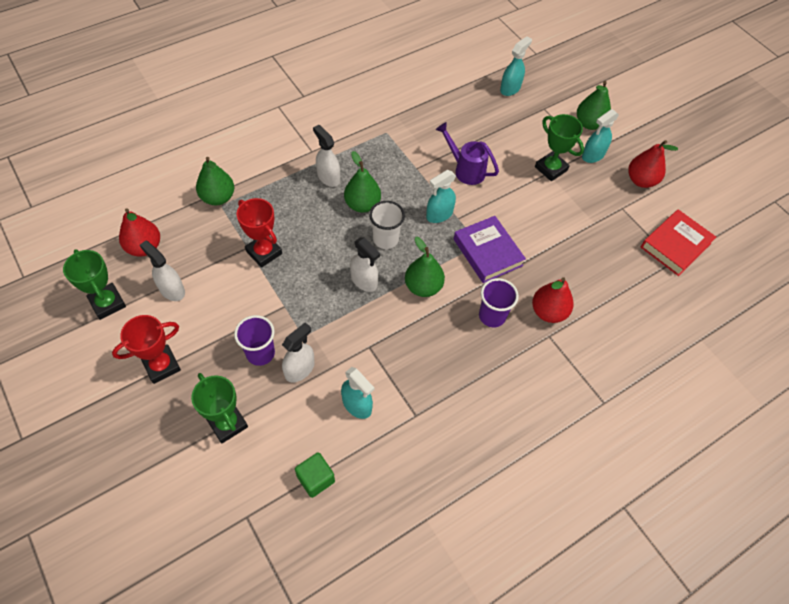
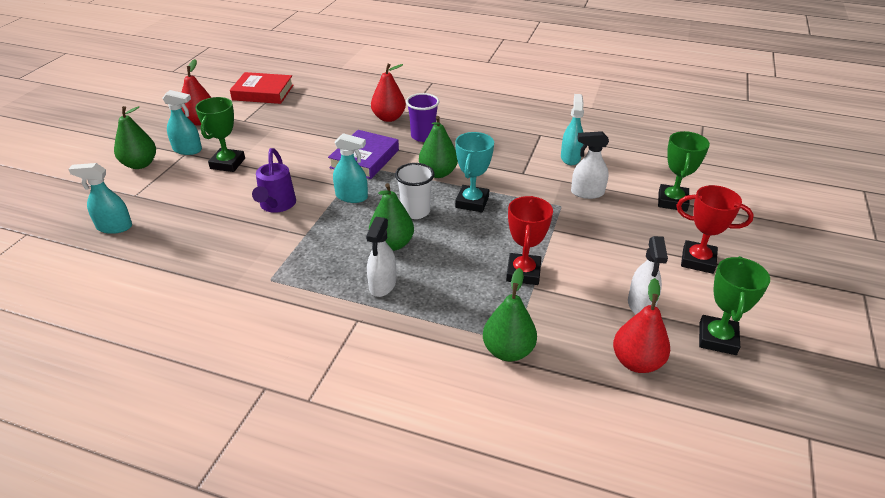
camera: 125 degrees left, 20 degrees down
(260, 353) = (606, 217): purple cup -> none
(315, 479) = (637, 150): green cube -> none
(364, 281) = (472, 202): white spray bottle -> turquoise trophy

